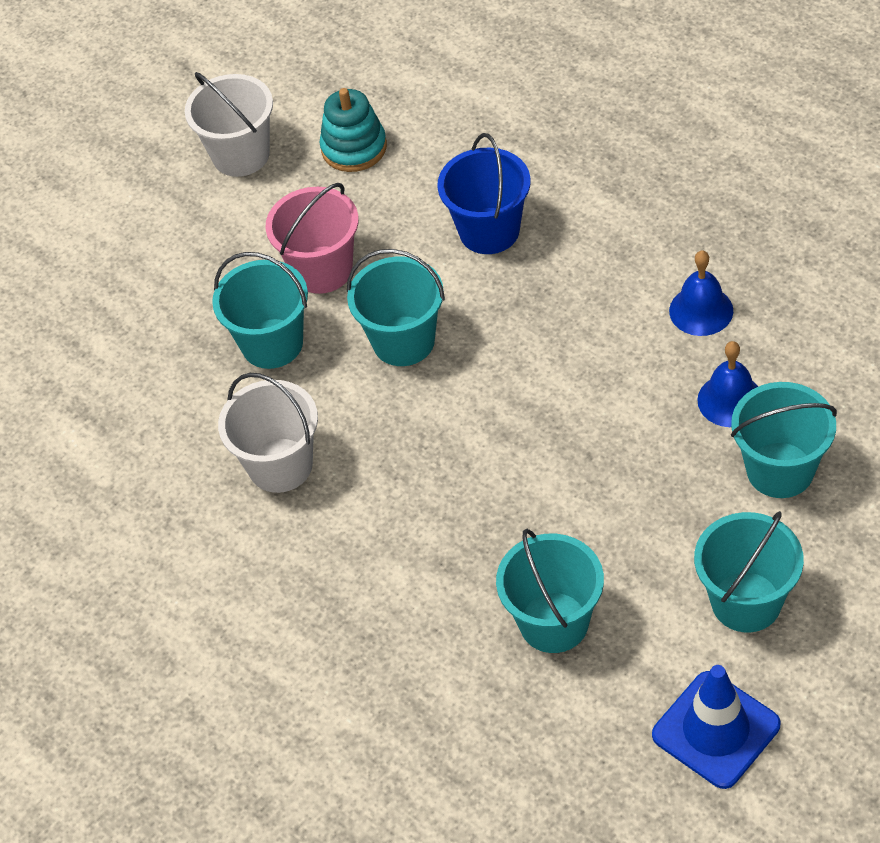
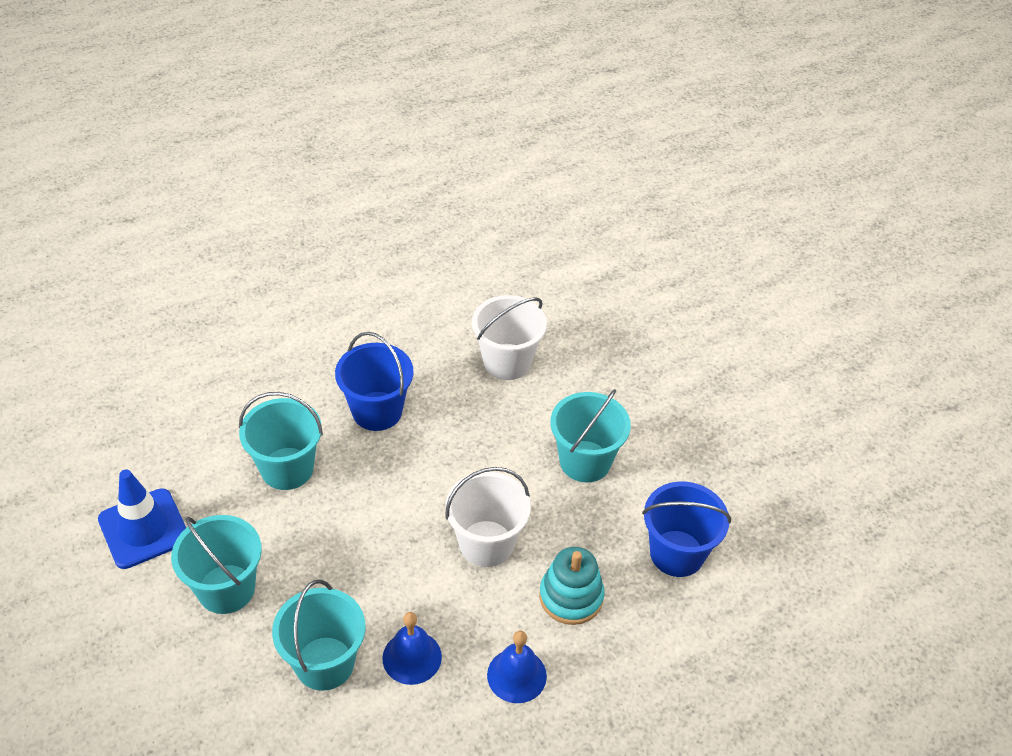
camera: 100 degrees right, 5 degrees down
(241, 155) = (830, 416): white bucket -> white bucket (486, 543)
(272, 343) = (621, 385): turquoise bucket -> none
(322, 270) = (681, 433): pink bucket -> none
(354, 148) = (812, 491): turquoise stacking toy -> turquoise stacking toy (571, 597)
(421, 568) = (377, 411): none -> blue bucket

